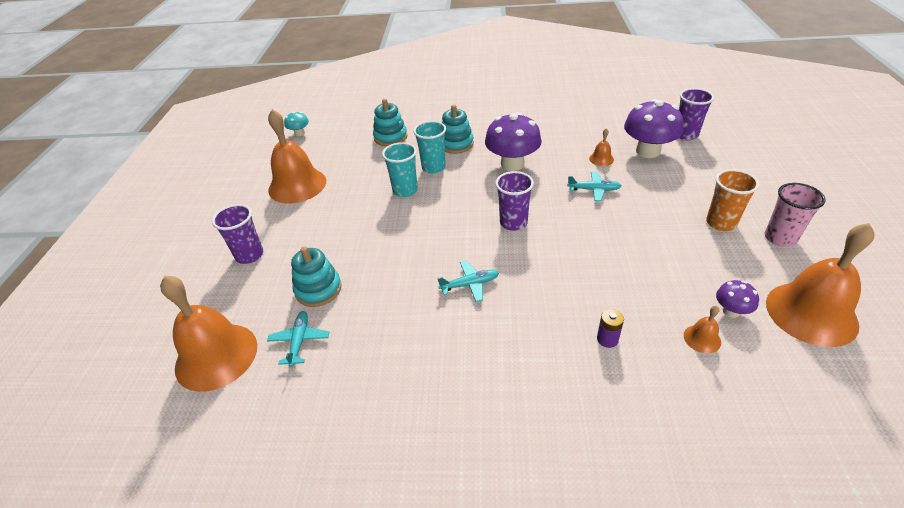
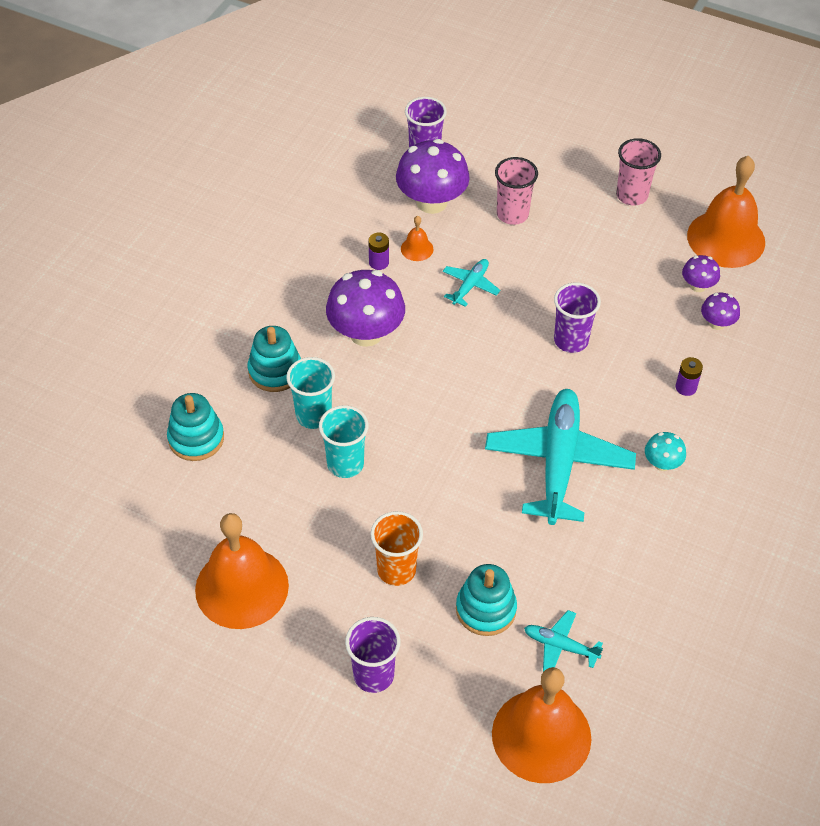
camera: 70 degrees left, 10 degrees up
(299, 133) = (86, 553): turquoise mushroom -> turquoise mushroom (662, 463)
(470, 284) = (558, 462): turquoise plane -> turquoise plane, size x2.20
(513, 223) = (481, 382): purple cup -> purple cup (571, 341)
(573, 149) = (379, 262): none -> purple battery
(680, 186) = (512, 214): none -> pink cup
(702, 338) = (717, 323): orange bell -> purple mushroom
(721, 223) = (587, 221): orange cup -> orange cup (396, 570)

